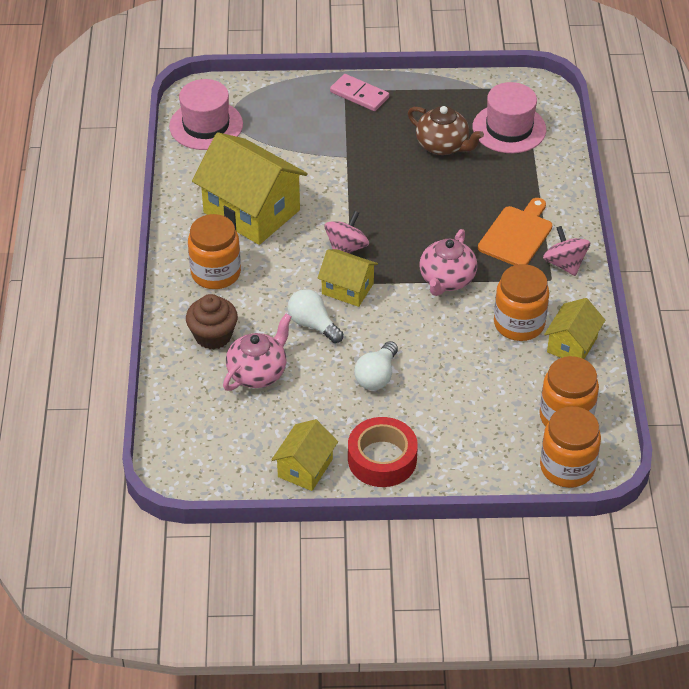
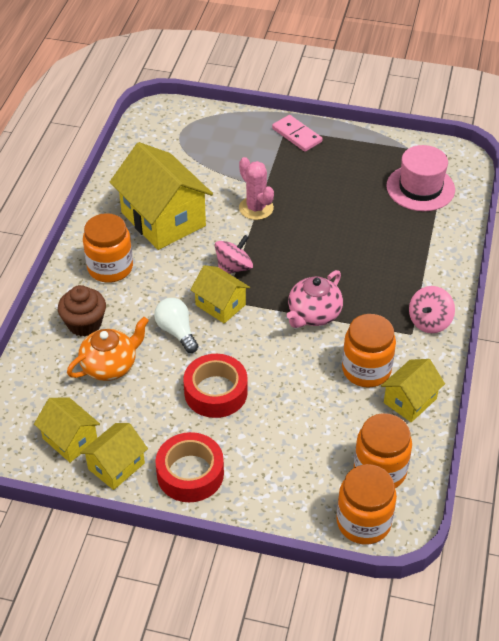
camera: 15 degrees right, 0 degrees up
(206, 125) = (154, 138): pink hat -> none
(247, 453) = (70, 439): none -> yellow house
(258, 372) = (110, 366): pink teapot -> orange teapot
(346, 181) = (256, 208): none -> pink cactus
(377, 376) = (216, 392): white light bulb -> red tape
(443, 146) = (355, 192): brown teapot -> none
(517, 234) = (394, 285): orange cutting board -> none
(564, 264) = (429, 321): pink spinning top -> pink spinning top turned 135 degrees counterclockwise

